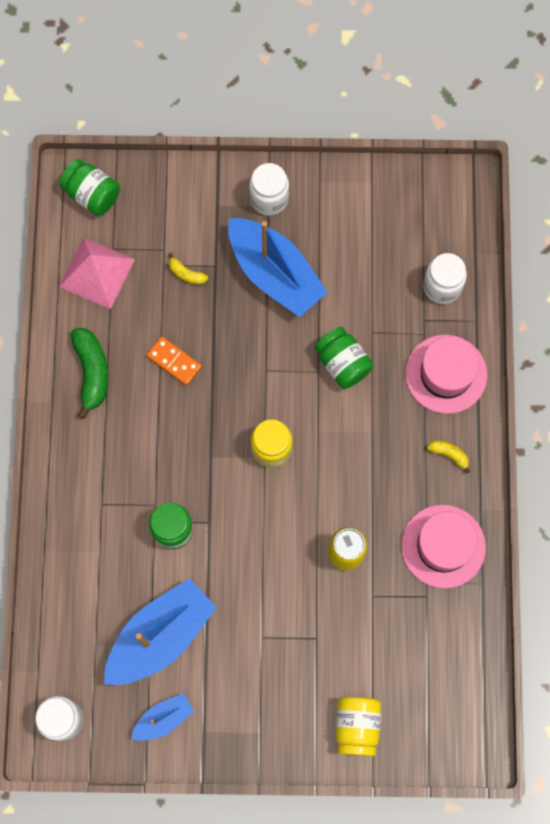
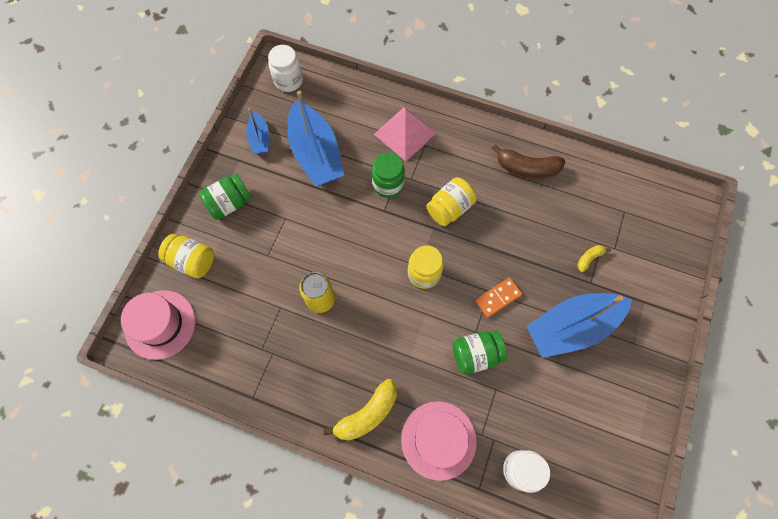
camera: 110 degrees right, 5 degrees down
(92, 194) = (675, 210): green jar -> green jar (229, 203)
(92, 372) = (527, 168): green banana -> brown banana
(97, 273) = (607, 194): pink pyramid -> pink pyramid (405, 133)
(174, 361) = (517, 226): orange domino -> orange domino (498, 298)
(178, 446) = (449, 208): none -> yellow jar
(269, 198) = (642, 346): white jar -> none
(443, 546) = (294, 378): pink hat -> pink hat (160, 324)
(449, 454) = (367, 414): yellow banana -> yellow banana, size x1.92

